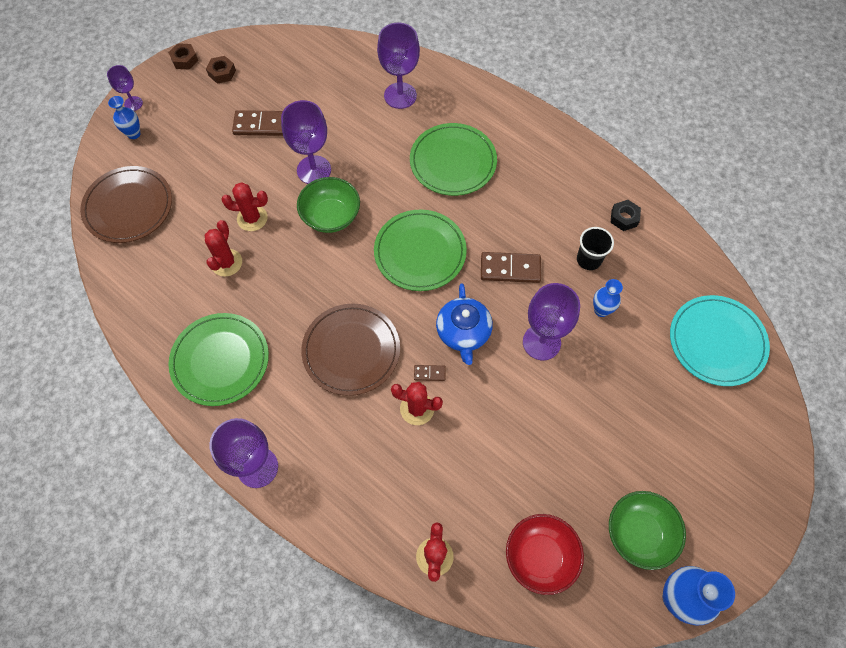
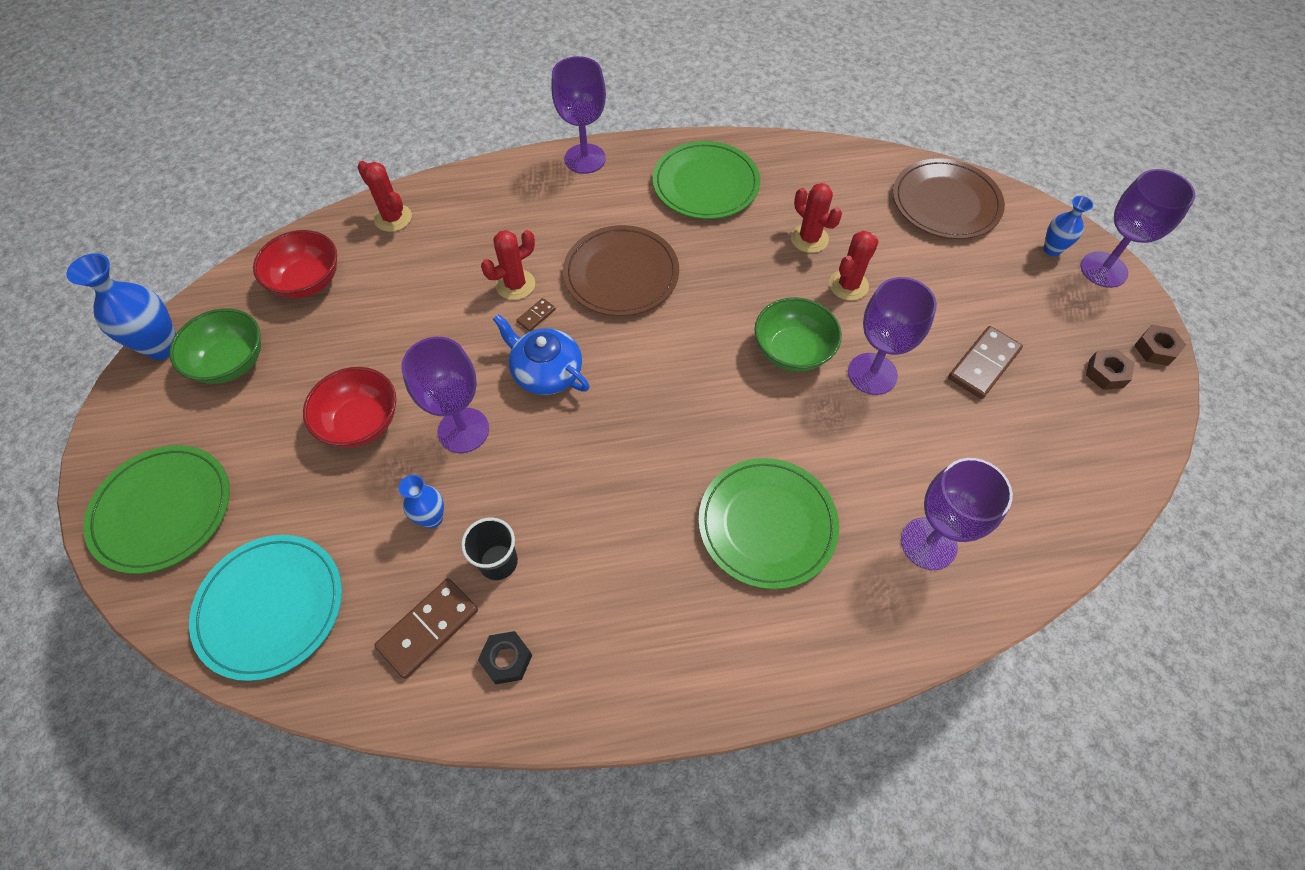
camera: 130 degrees right, 5 degrees down
(133, 103) = (1103, 270): purple goblet -> purple goblet, size x1.81
(420, 252) = (672, 399): green plate -> green plate (162, 510)
(510, 269) = (569, 469): brown domino -> brown domino (428, 629)
(592, 404) = (361, 422): none -> red bowl

